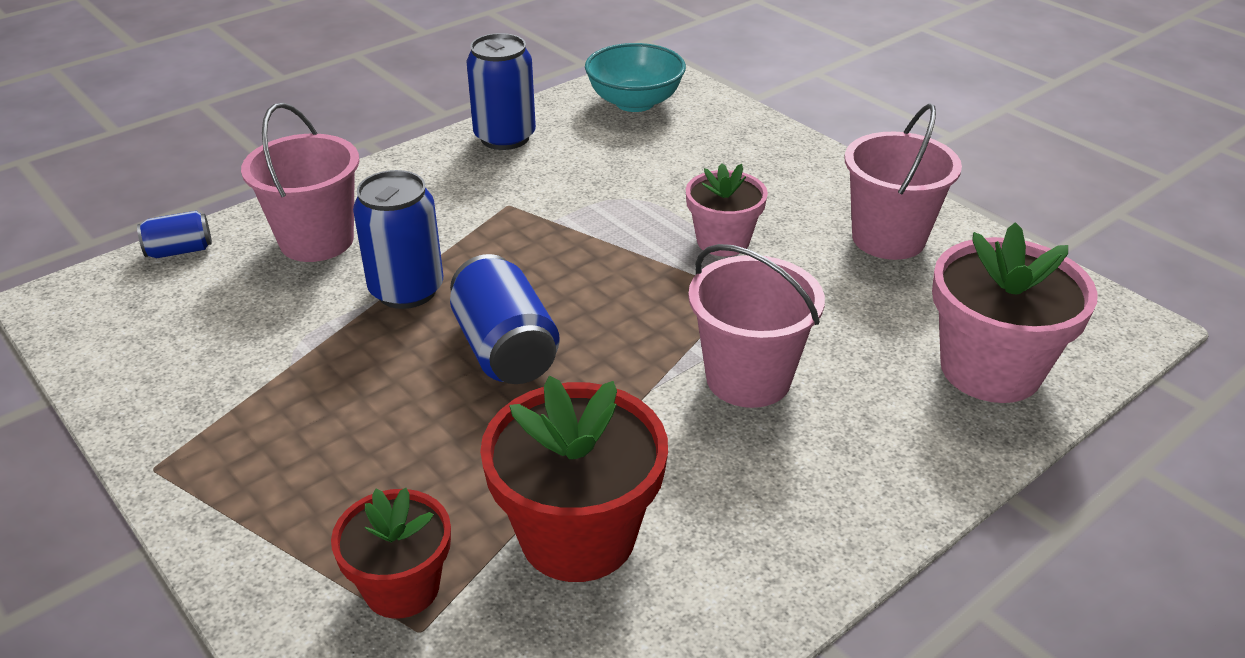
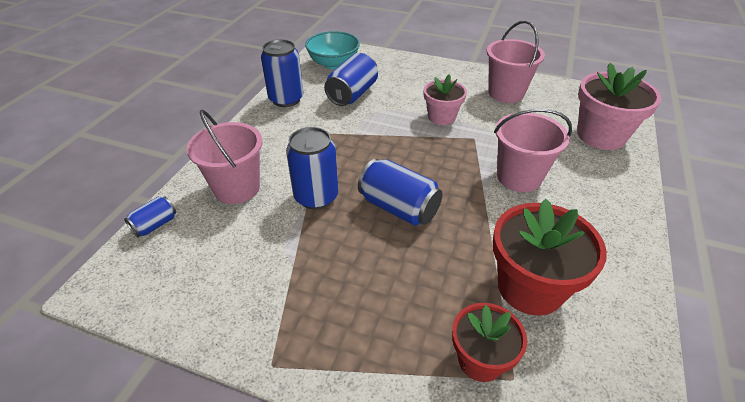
camera: 30 degrees left, 5 degrees up
(614, 159) = (352, 94): none -> blue can

